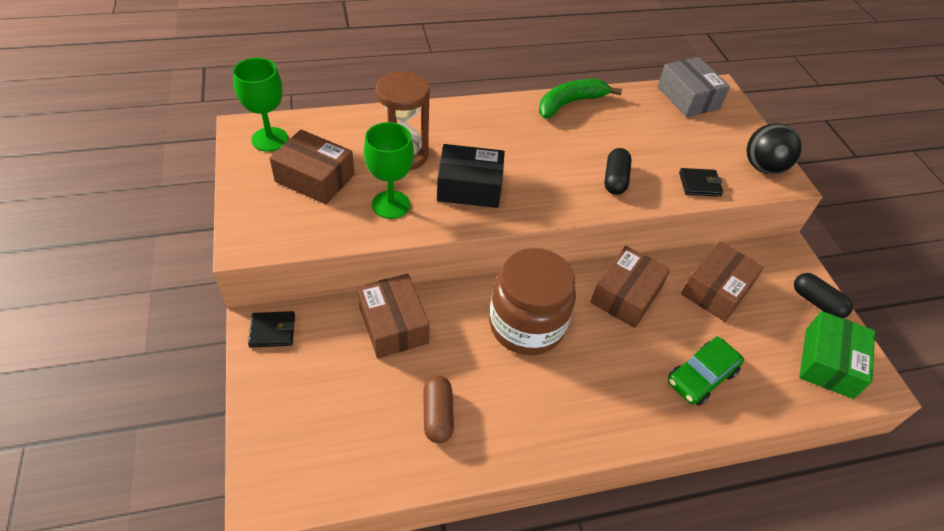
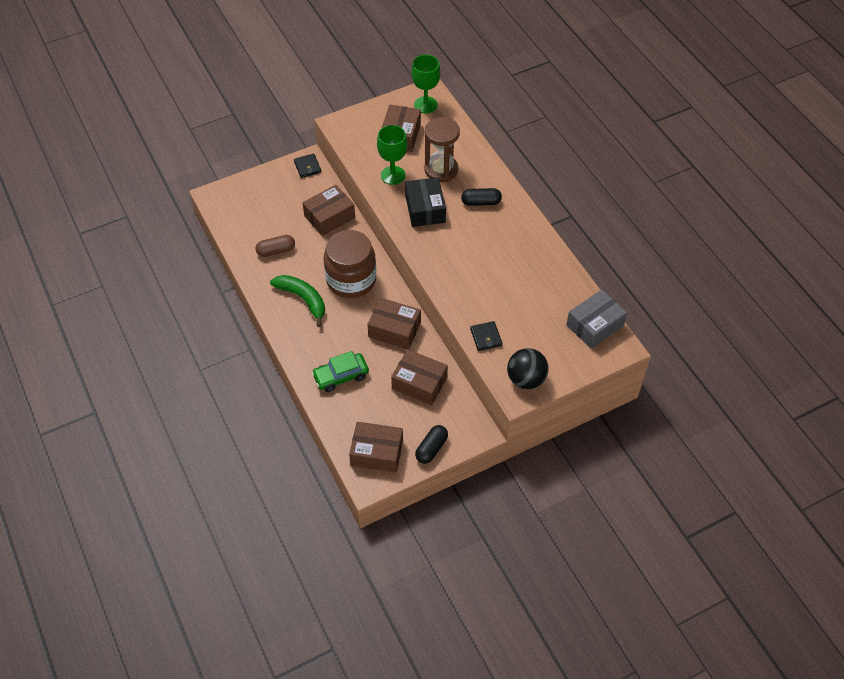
camera: 80 degrees right, 5 degrees up
(570, 103) = (544, 249): green banana -> green banana (303, 299)
(615, 179) = (468, 286): black capsule -> black capsule (481, 202)
(701, 377) = (341, 376): green car -> green car turned 60 degrees counterclockwise
(828, 363) = (377, 452): green box -> brown box

